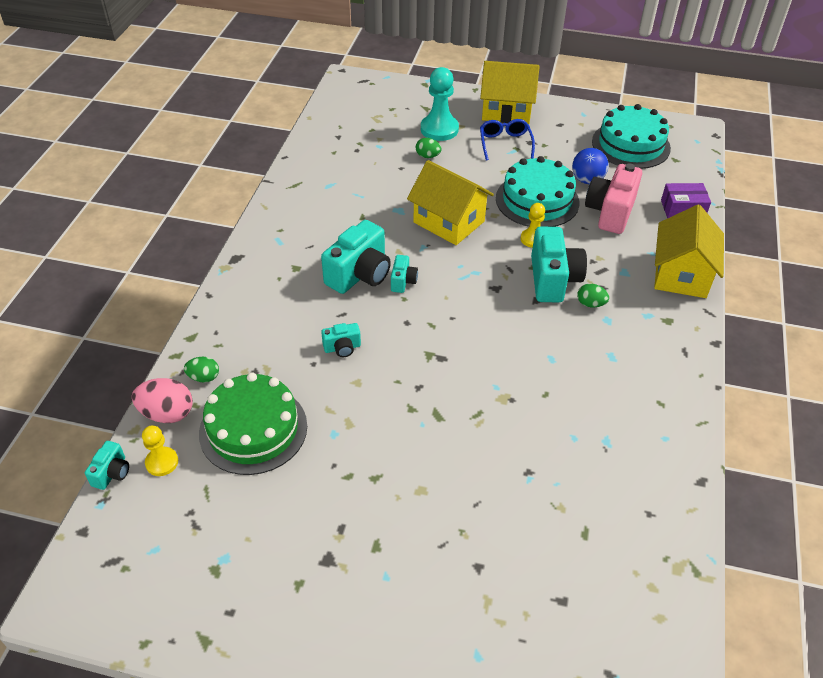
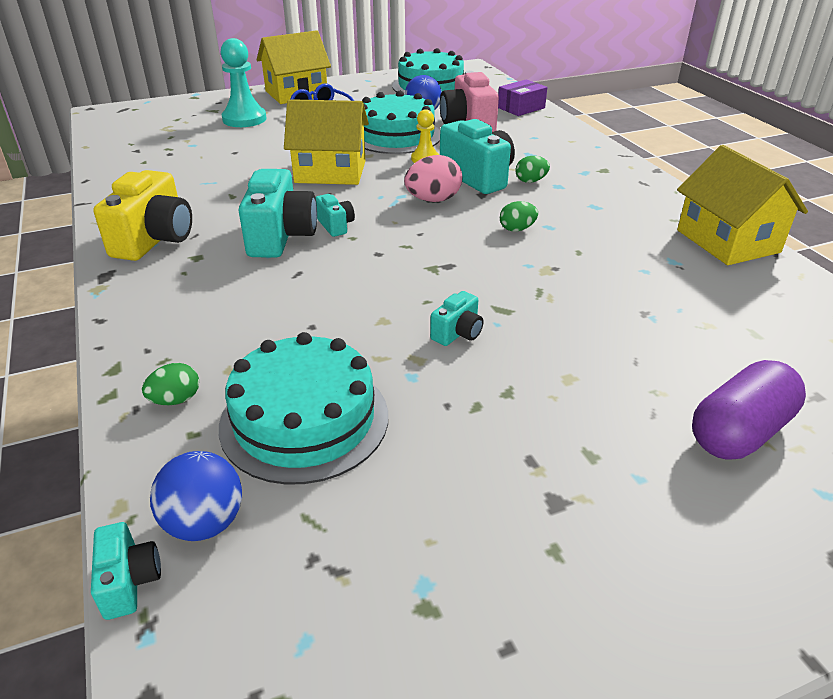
camera: 35 degrees left, 10 degrees down
(162, 462) = (205, 523): yellow pawn -> blue ball
(167, 413) = (157, 463): pink egg -> pink egg (433, 200)
(253, 429) = (304, 420): green cake -> turquoise cake
(284, 239) = (154, 240): none -> yellow camera
(342, 348) = (331, 299): turquoise camera -> turquoise camera (457, 333)
(428, 156) = (254, 138): green egg -> green egg (517, 229)
(478, 589) = (739, 432): none -> purple capsule
(681, 274) = (573, 141): yellow house -> yellow house (727, 241)

